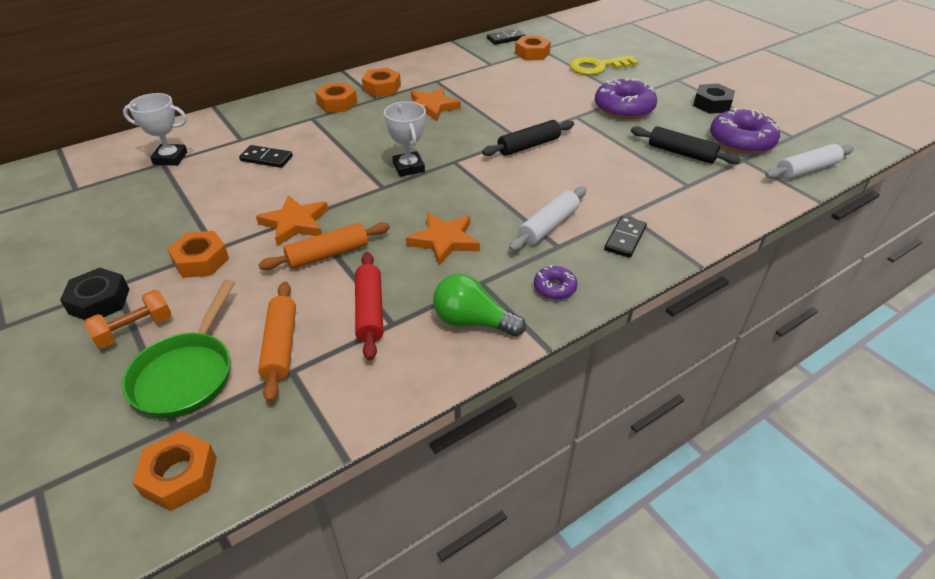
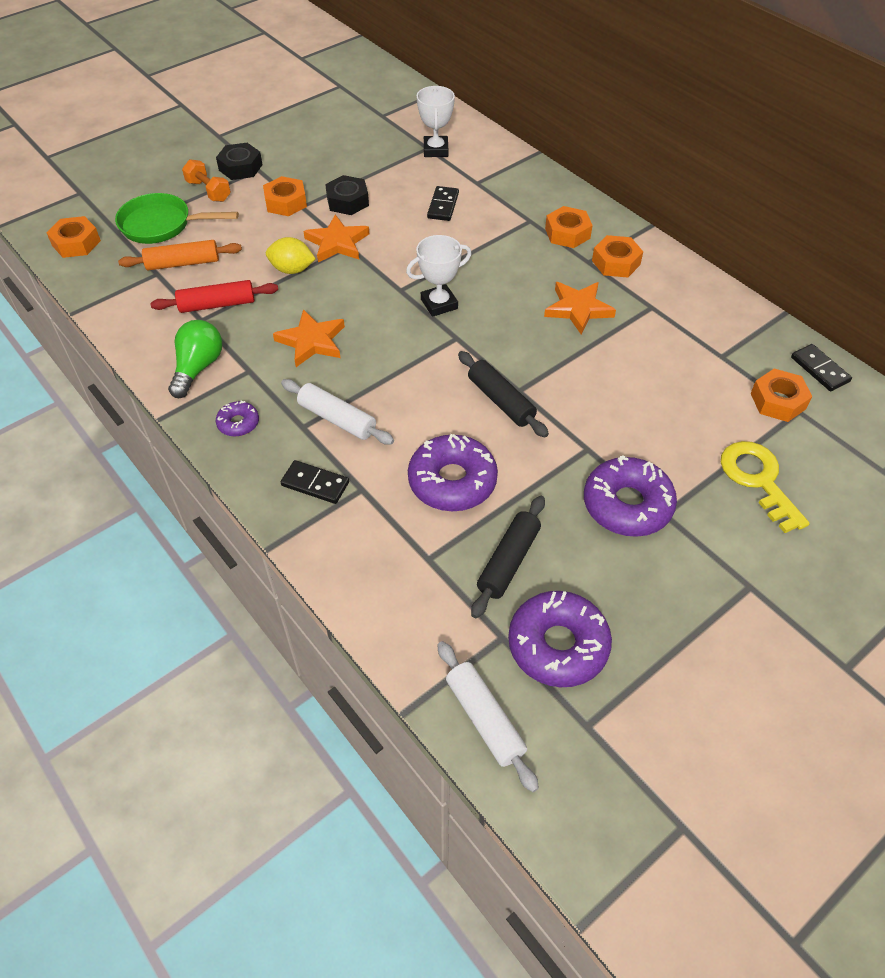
camera: 85 degrees right, 10 degrees up
(328, 254) = (292, 270): orange rolling pin -> yellow lemon
(612, 171) = (452, 481): none -> purple donut
(712, 104) = (670, 624): black nut -> black nut (347, 201)

